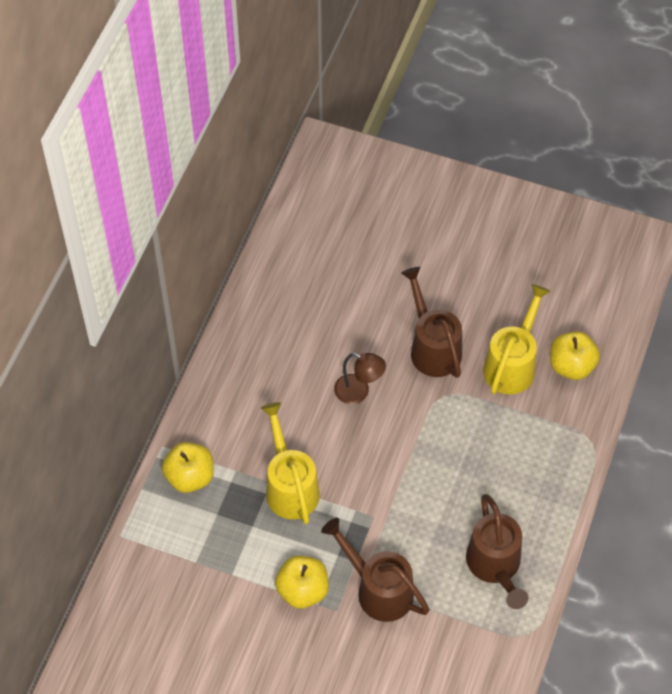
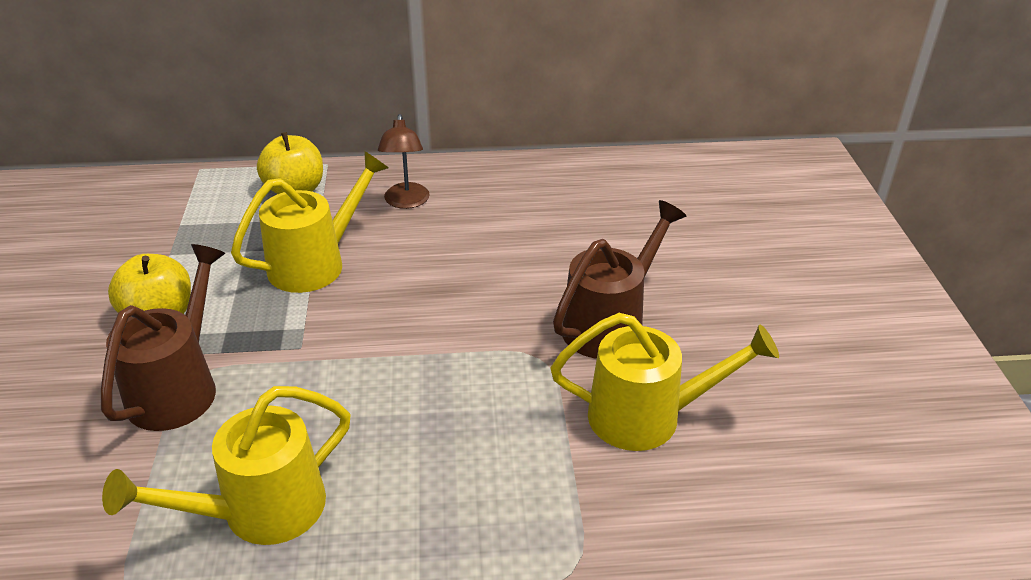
camera: 65 degrees right, 20 degrees down
(358, 392) = (490, 279): brown lamp -> brown lamp (406, 202)
(495, 567) = (258, 512): brown watering can -> yellow watering can
(571, 366) = (703, 493): yellow apple -> none

